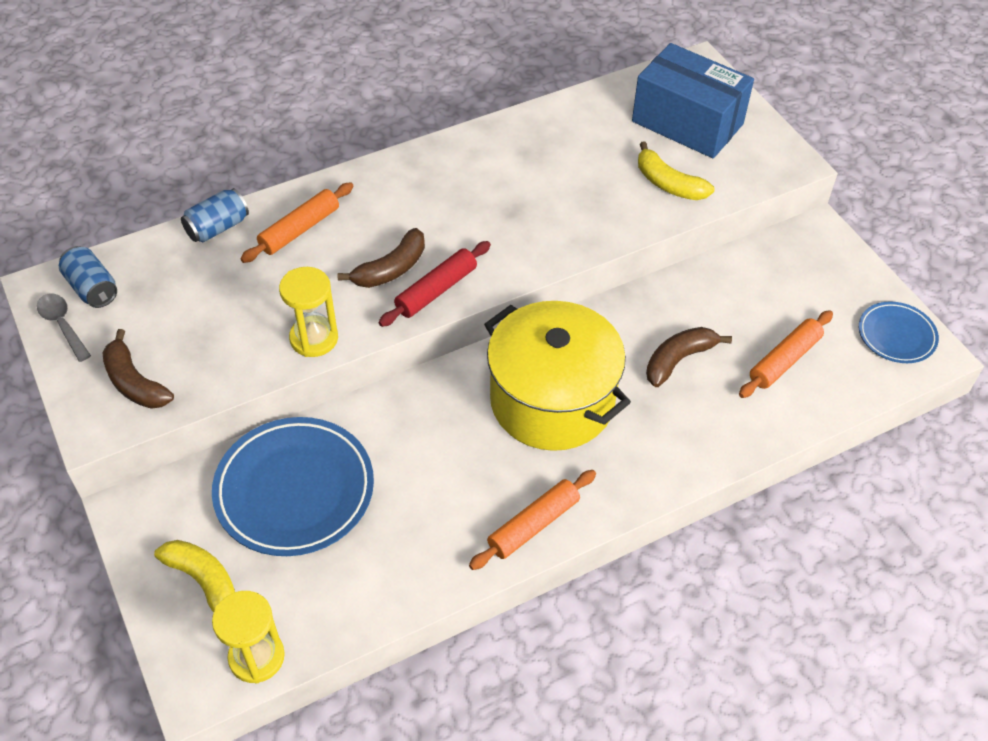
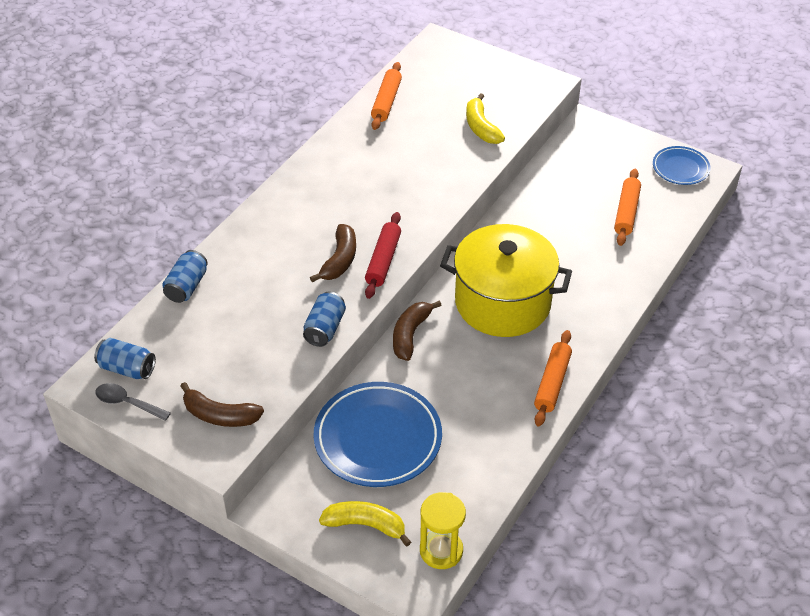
camera: 30 degrees left, 5 degrees down
(299, 229) = (250, 262): orange rolling pin -> orange rolling pin (386, 101)
(314, 338) = (325, 328): yellow hourglass -> blue can
(668, 184) = (481, 127): yellow banana -> yellow banana turned 60 degrees clockwise
(678, 360) = (562, 241): brown banana -> brown banana (410, 334)
(687, 123) = (461, 82): blue box -> none

